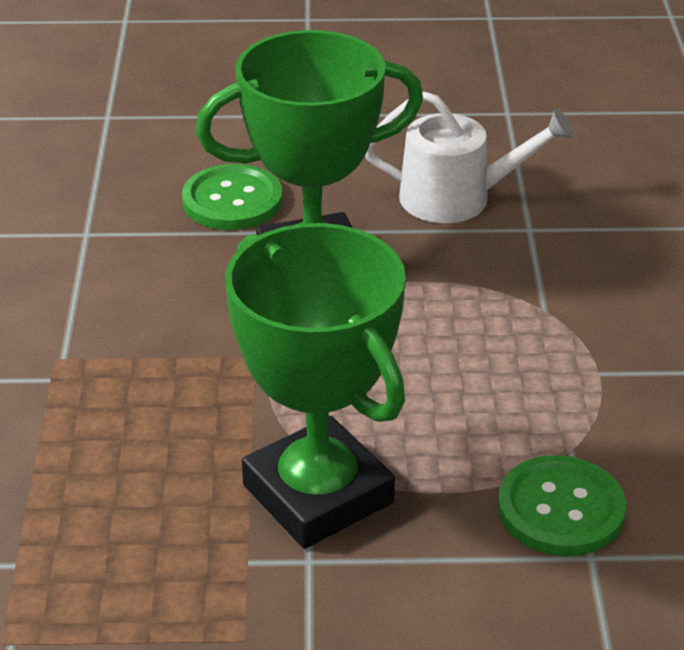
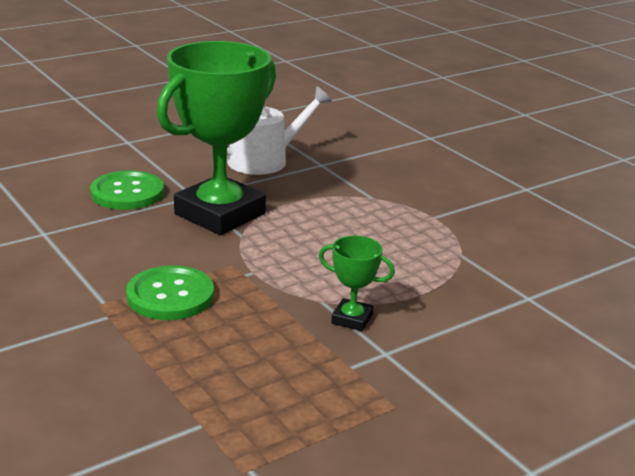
camera: 35 degrees left, 10 degrees down
(318, 494) = (352, 319): green trophy -> green trophy, size x0.42
(560, 509) = (488, 282): green button -> green button (170, 296)

